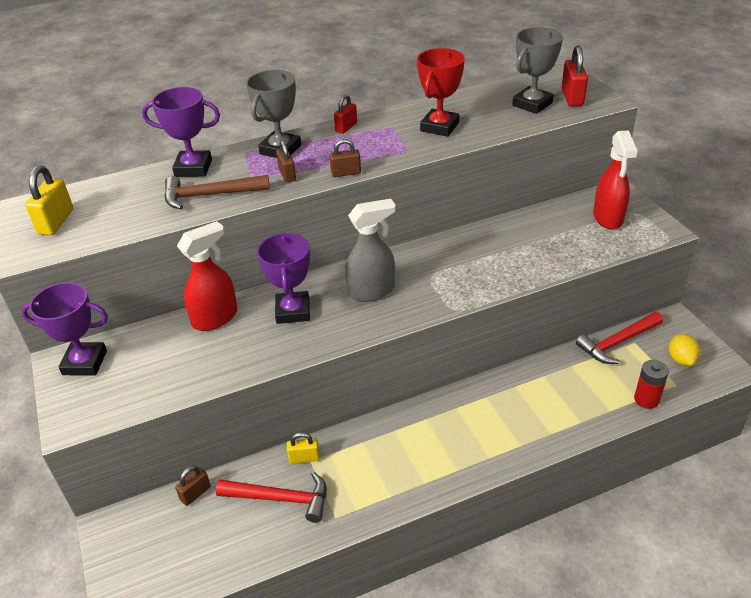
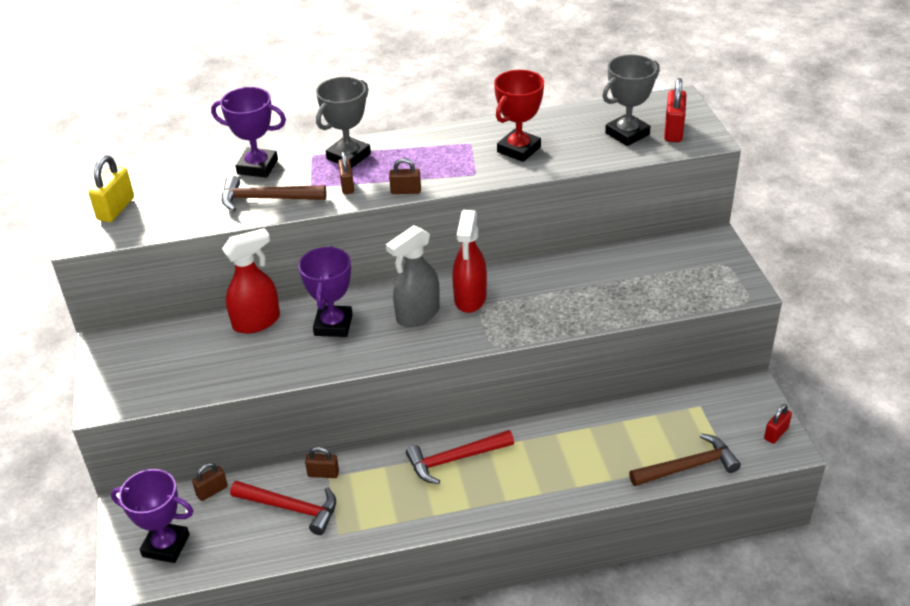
camera: 10 degrees right, 0 degrees up
(85, 363) = (125, 349): purple trophy -> purple trophy (166, 545)
(304, 458) = (323, 473): yellow padlock -> brown padlock
(346, 127) = (422, 138): red padlock -> red padlock (776, 433)
(372, 291) = (417, 315): grey spray bottle -> grey spray bottle turned 150 degrees clockwise
(608, 218) = (692, 267): red spray bottle -> red spray bottle (470, 299)
(617, 342) = (681, 403): red hammer -> red hammer (454, 459)
(646, 399) = (688, 467): red battery -> brown hammer
(681, 359) = (742, 431): yellow lemon -> none

